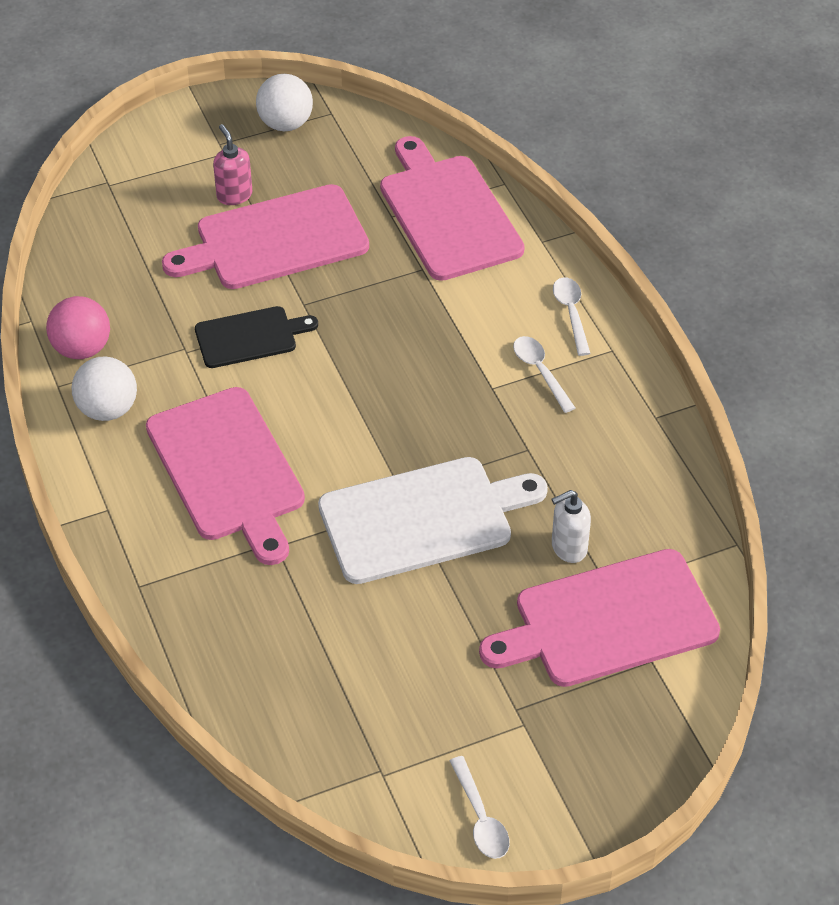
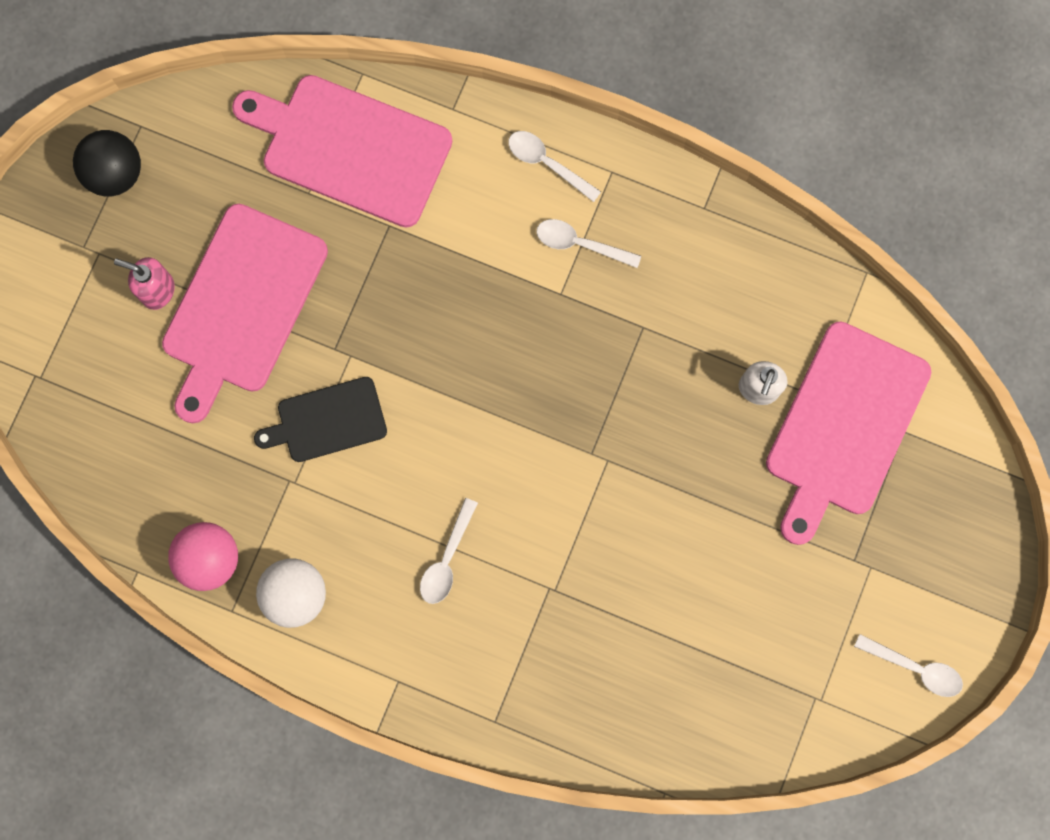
camera: 45 degrees left, 30 degrees up
(228, 469) = (447, 559): pink cutting board -> white spoon
(249, 337) = (327, 421): black cutting board -> black cutting board turned 135 degrees counterclockwise
(285, 124) = (115, 173): white ball -> black ball
(422, 518) = (632, 463): white cutting board -> none

